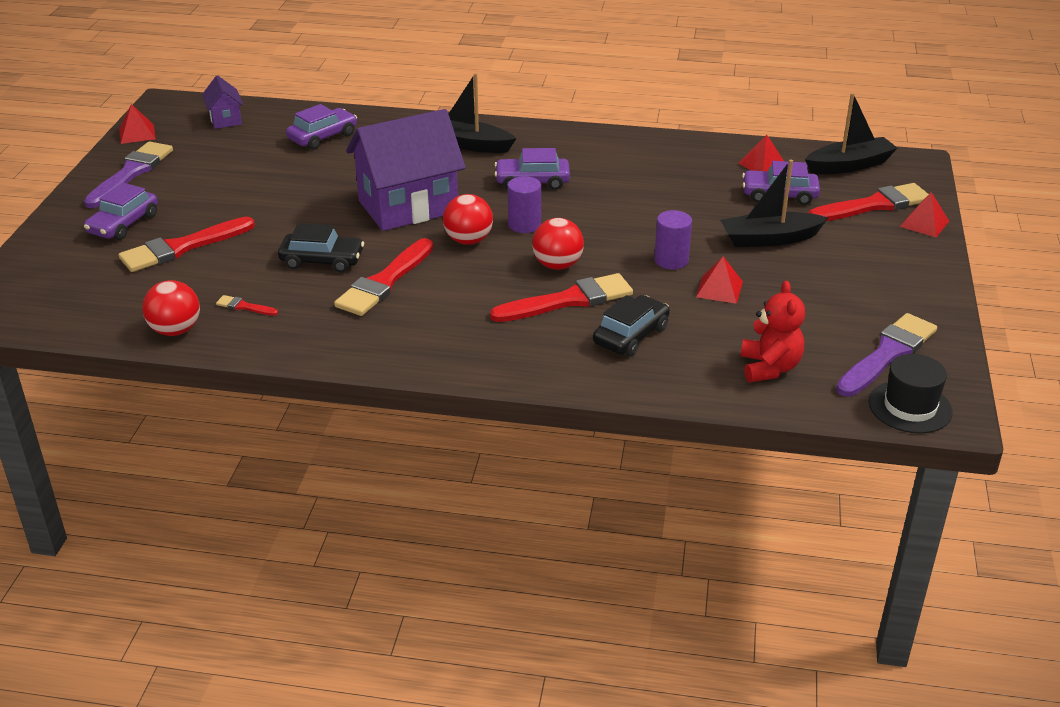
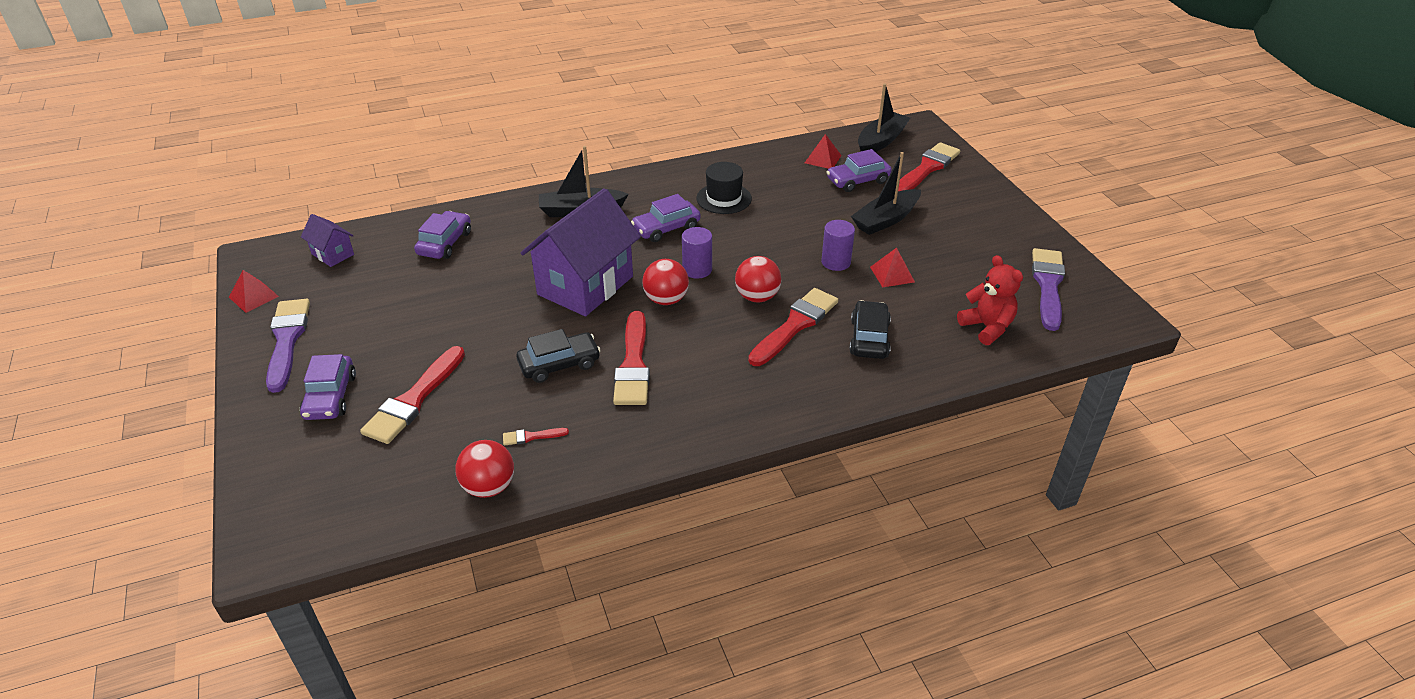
camera: 30 degrees left, 5 degrees up
(910, 407) = (1100, 322): black hat -> black hat (724, 198)
(924, 223) = (972, 172): red pyramid -> none

